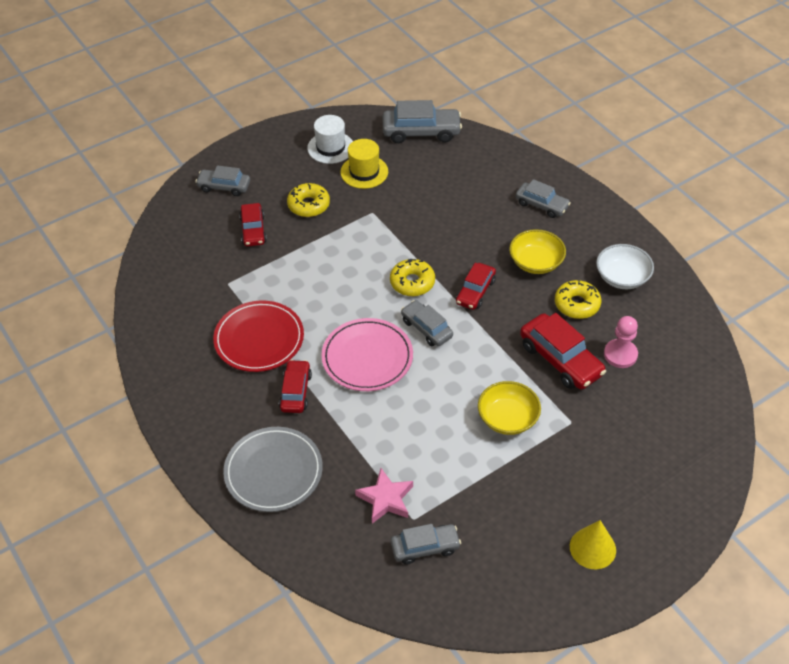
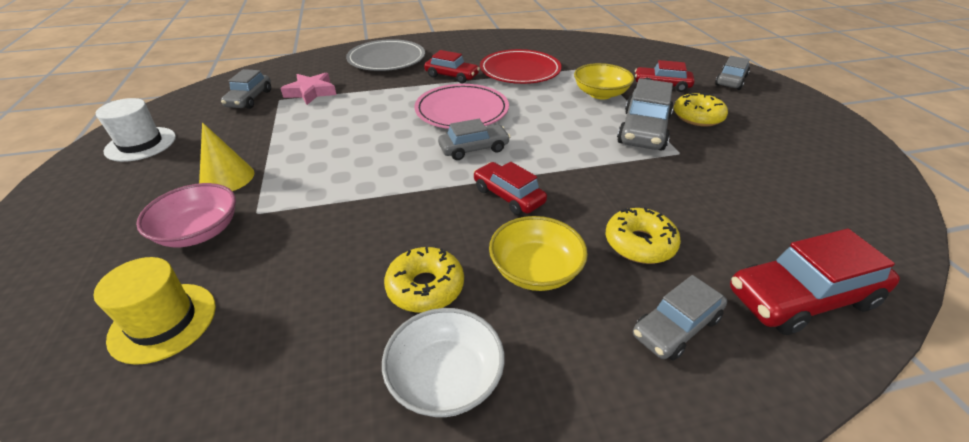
camera: 110 degrees right, 10 degrees down
(330, 147) = (812, 147): white hat -> white hat (141, 144)
(364, 172) = (762, 162): yellow hat -> yellow hat (163, 322)
(412, 282) = (548, 155): yellow donut -> yellow donut (639, 243)
(421, 132) = (875, 231): grey car -> grey car (643, 130)
(507, 418) = (313, 169): yellow bowl -> yellow bowl (600, 94)
(560, 359) = (347, 234): red car -> red car (801, 298)
(592, 548) = (117, 178): yellow cone -> yellow cone (227, 178)
(606, 441) = (199, 232): none -> pink bowl
(620, 354) = (298, 301): pink pawn -> none

